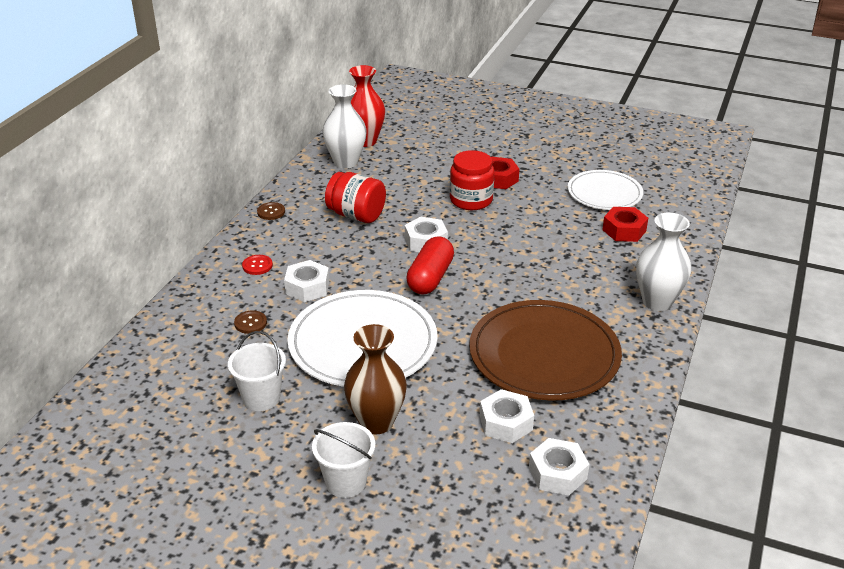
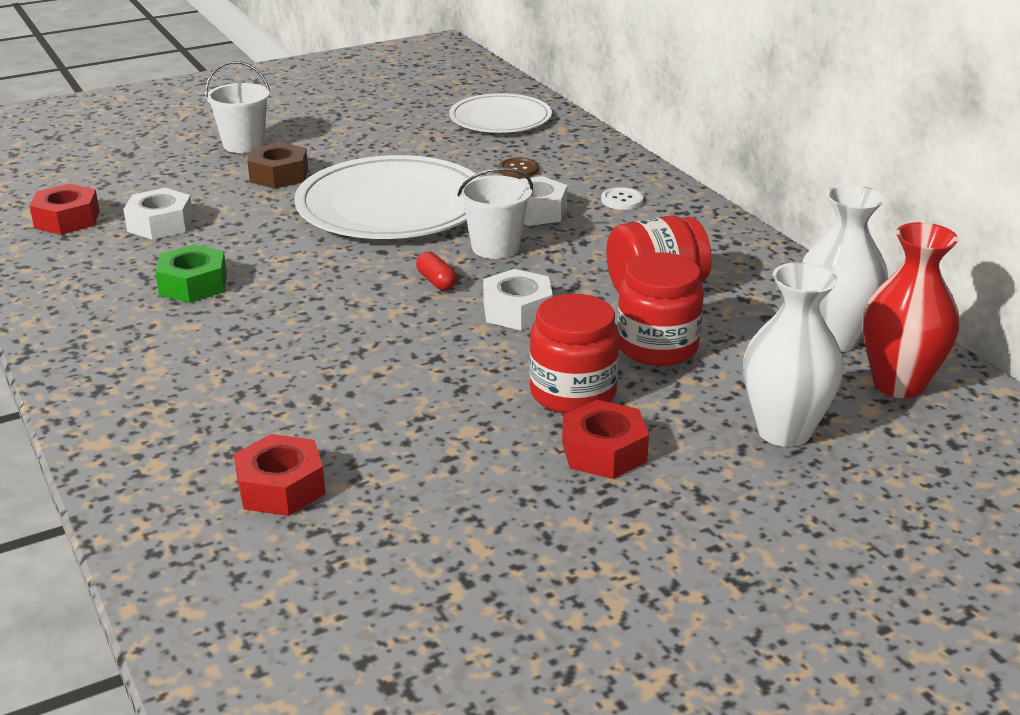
camera: 130 degrees right, 5 degrees down
(257, 266) = (622, 200): red button -> white button
(261, 398) = (400, 145): white bucket -> white bucket (495, 247)
(271, 212) = (741, 242): brown button -> none
(376, 422) = (279, 175): brown vase -> brown nut
(408, 196) = (657, 347): none -> red jar
(430, 278) = (436, 281): red capsule -> red capsule, size x0.49
(544, 354) = (193, 285): brown plate -> green nut
(557, 473) = (67, 219): white nut -> red nut
(604, 193) = (403, 540): white plate -> white plate (500, 118)
(657, 302) = (112, 408): white vase -> white vase (784, 431)

